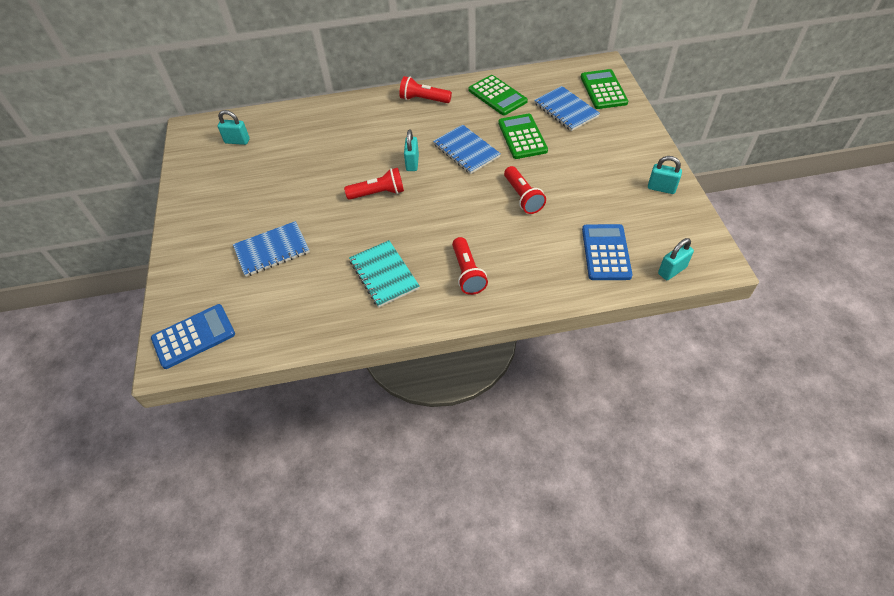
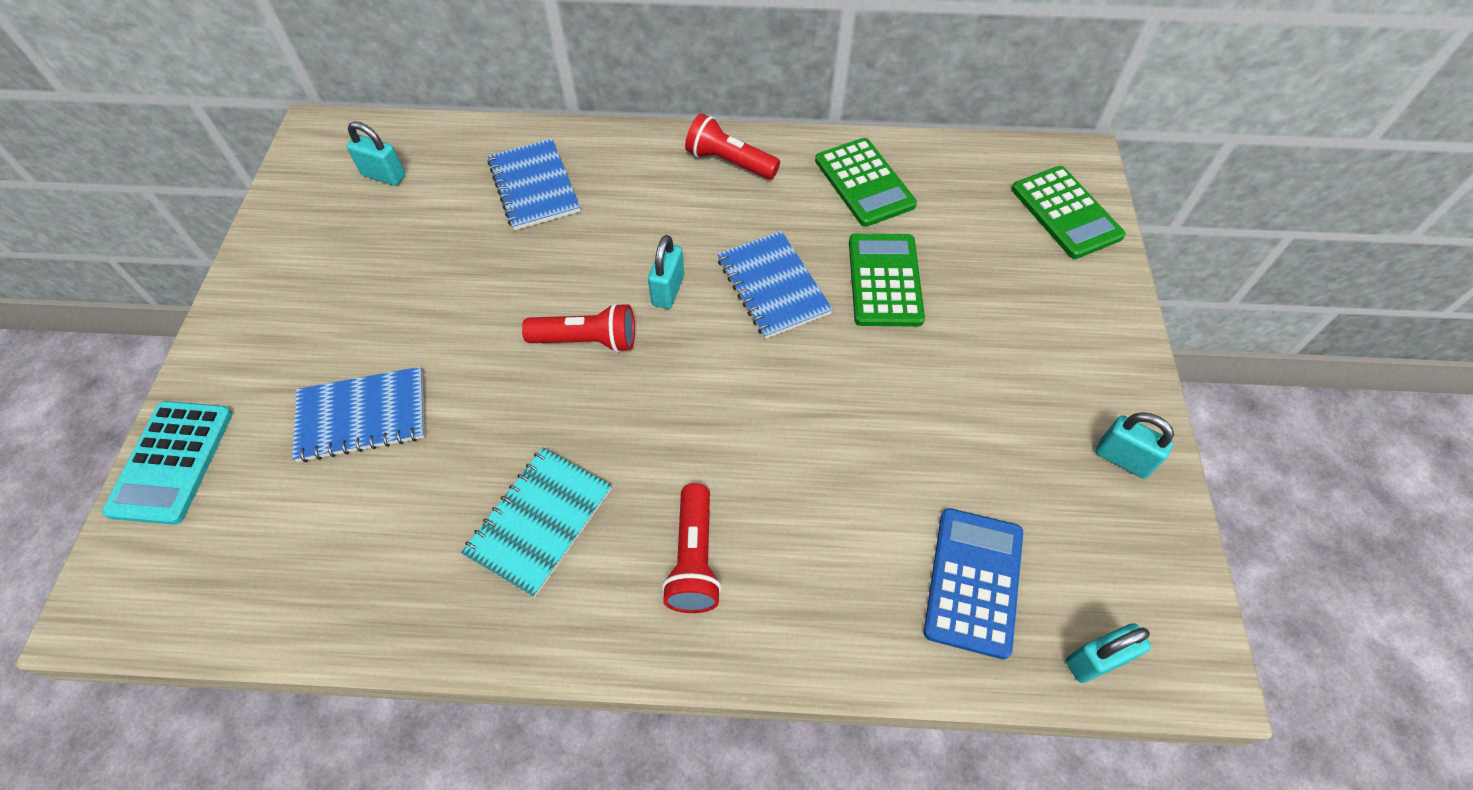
camera: 10 degrees right, 5 degrees up
(177, 291) = (171, 462): none -> turquoise calculator
(194, 336) = (164, 568): blue calculator -> none
(384, 274) = (540, 522): turquoise notebook -> turquoise notebook turned 45 degrees clockwise
(522, 197) = (848, 413): red flashlight -> none
(566, 110) = (982, 240): blue notebook -> blue notebook (534, 186)
(603, 90) = (1065, 213): green calculator -> green calculator turned 150 degrees clockwise

